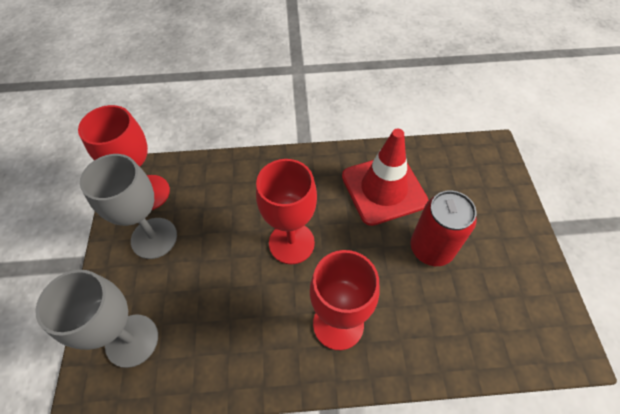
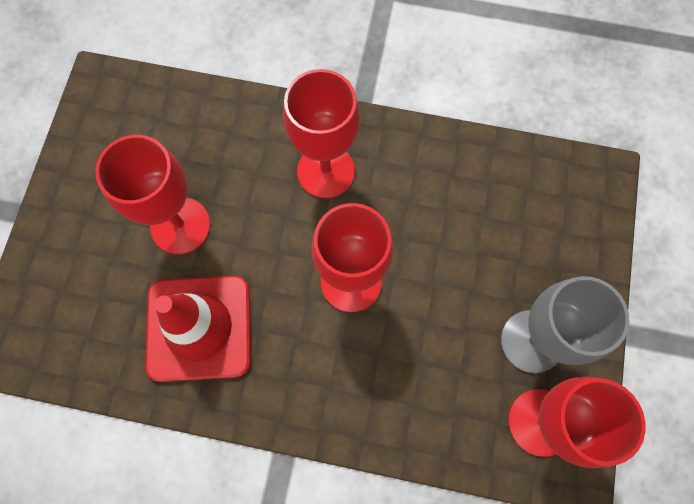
camera: 165 degrees left, 15 degrees up
(132, 340) = (557, 215): grey goblet -> none
(431, 248) = (180, 225): red can -> red goblet

